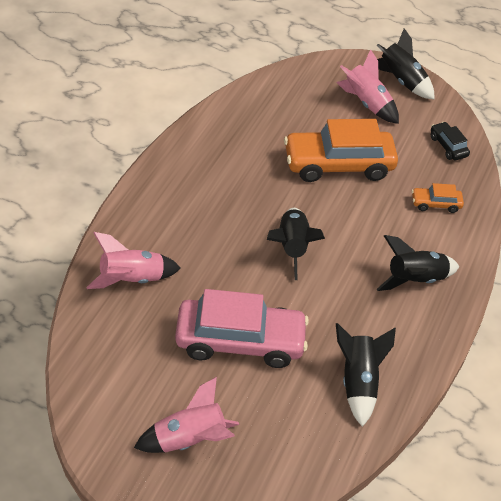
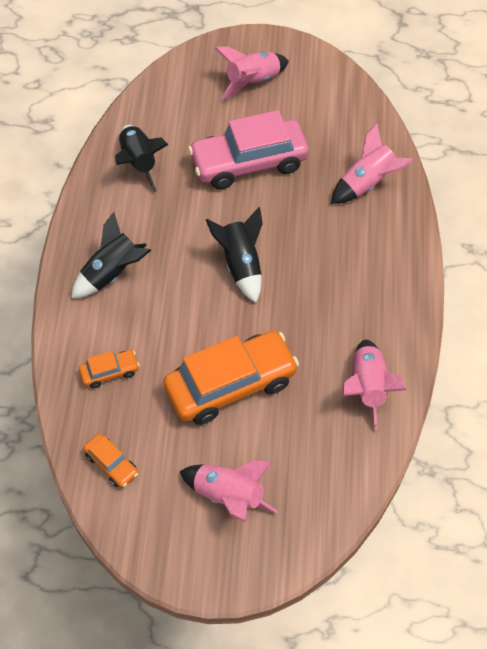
camera: 165 degrees right, 10 degrees up
(231, 130) = (367, 387): none -> pink rocket
(401, 81) = (195, 559): black rocket -> none
(448, 146) = (111, 464): black car -> orange car

